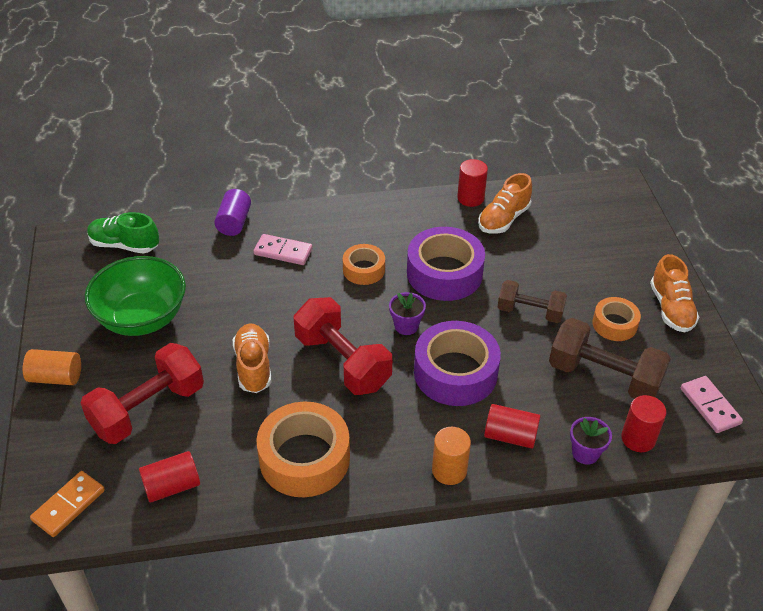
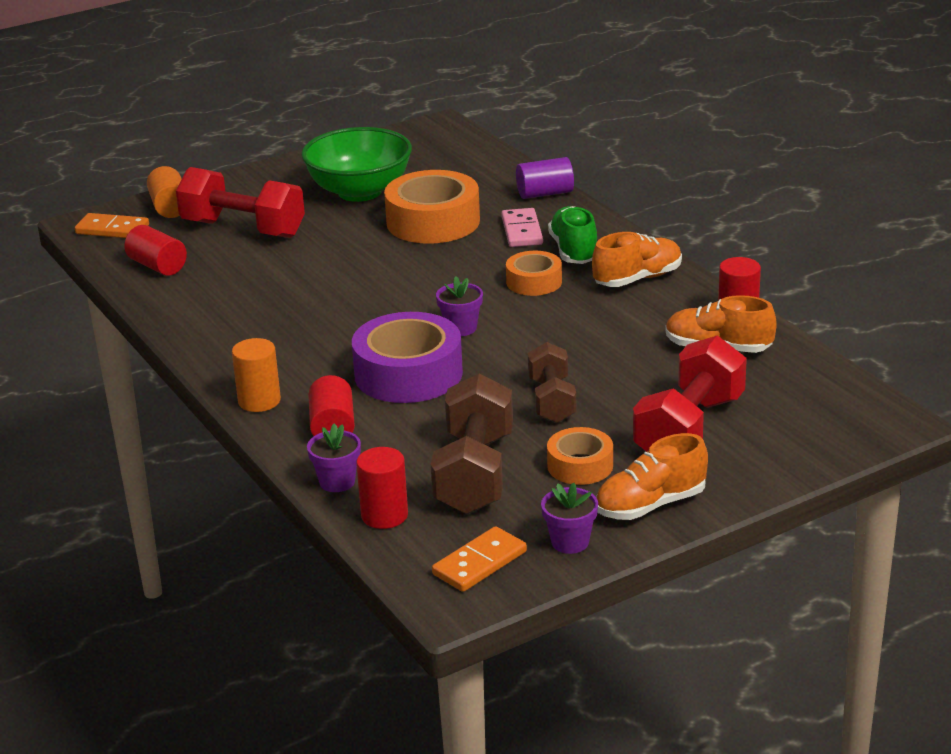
camera: 70 degrees right, 15 degrees down
(56, 377) = (255, 179): orange cylinder -> orange cylinder (170, 207)
(124, 245) = (457, 153): green shoe -> green shoe (574, 251)
(253, 366) = (335, 262): orange shoe -> orange shoe (637, 279)
(304, 458) = (228, 319): orange tape -> orange tape (433, 222)
(342, 362) = (375, 306): red dumbbell -> red dumbbell (689, 429)
(444, 273) = (573, 331): purple tape -> none
(699, 356) = (570, 542): none -> purple flower pot
(710, 406) = (480, 563): pink domino -> orange domino

